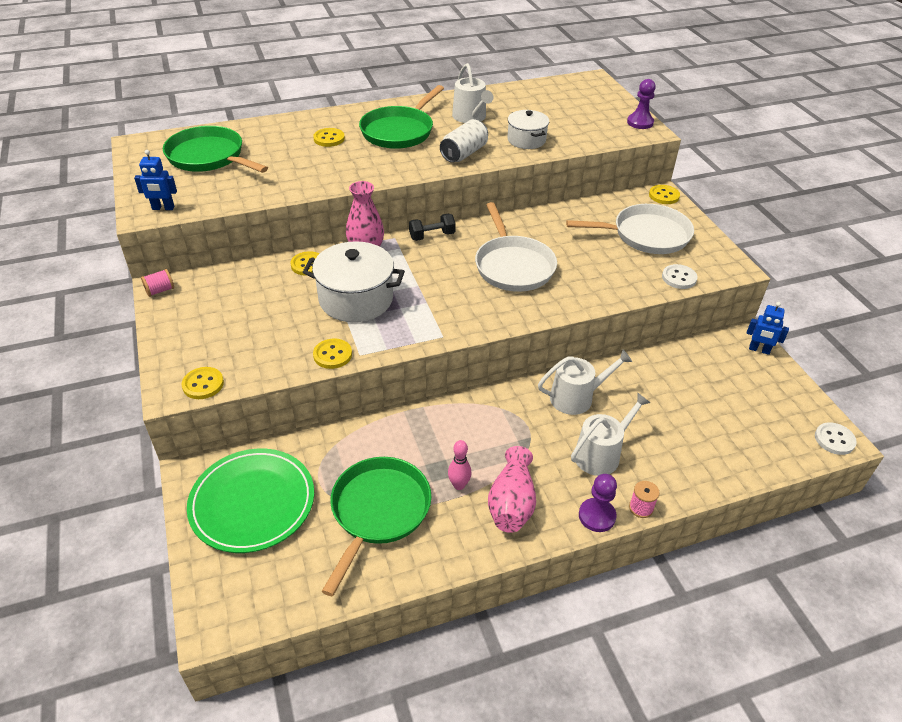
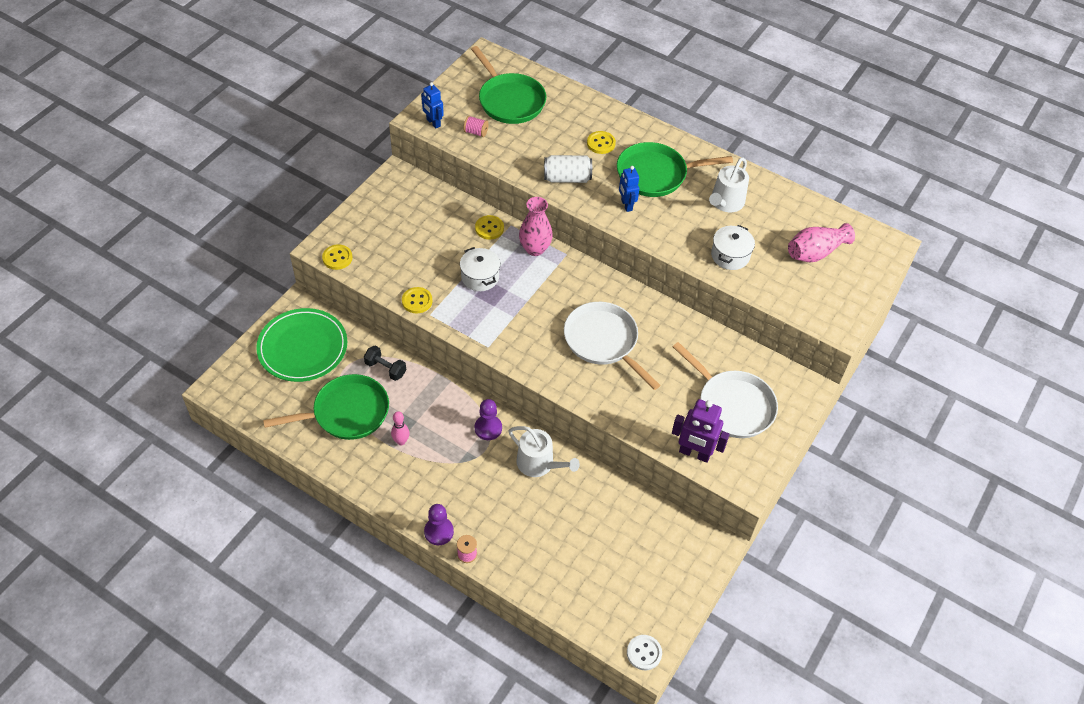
camera: 50 degrees right, 10 degrees up
(160, 290) = (393, 176): pink spool -> pink spool (476, 132)
(209, 157) = (509, 100): green pan -> green pan turned 150 degrees clockwise
(356, 299) = (480, 277): white pot -> white pot, size x0.61
(432, 236) = (590, 273): black dumbbell -> black dumbbell (385, 369)
(464, 153) = (666, 230): white can -> white can (567, 178)
(511, 503) = (410, 478): pink vase -> pink vase (815, 252)
(513, 266) = (603, 341): white pan -> white pan turned 105 degrees clockwise
(601, 454) = (496, 507): white watering can -> none
(640, 122) = (847, 314): purple pawn -> purple pawn (488, 428)
(664, 196) = (806, 390): yellow button -> none
(679, 278) = (694, 453): white button -> purple robot
(759, 350) = (707, 560): blue robot -> blue robot (626, 205)

